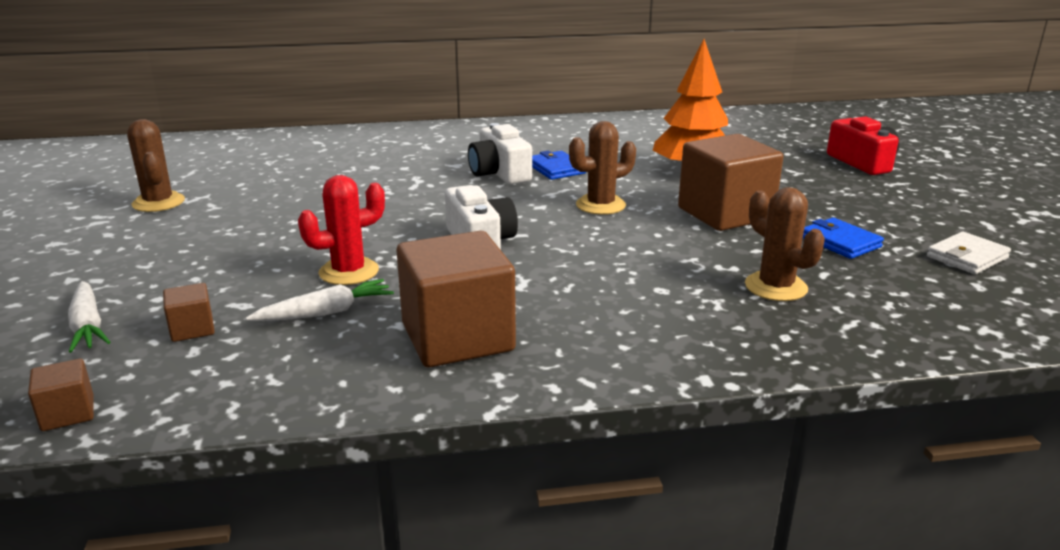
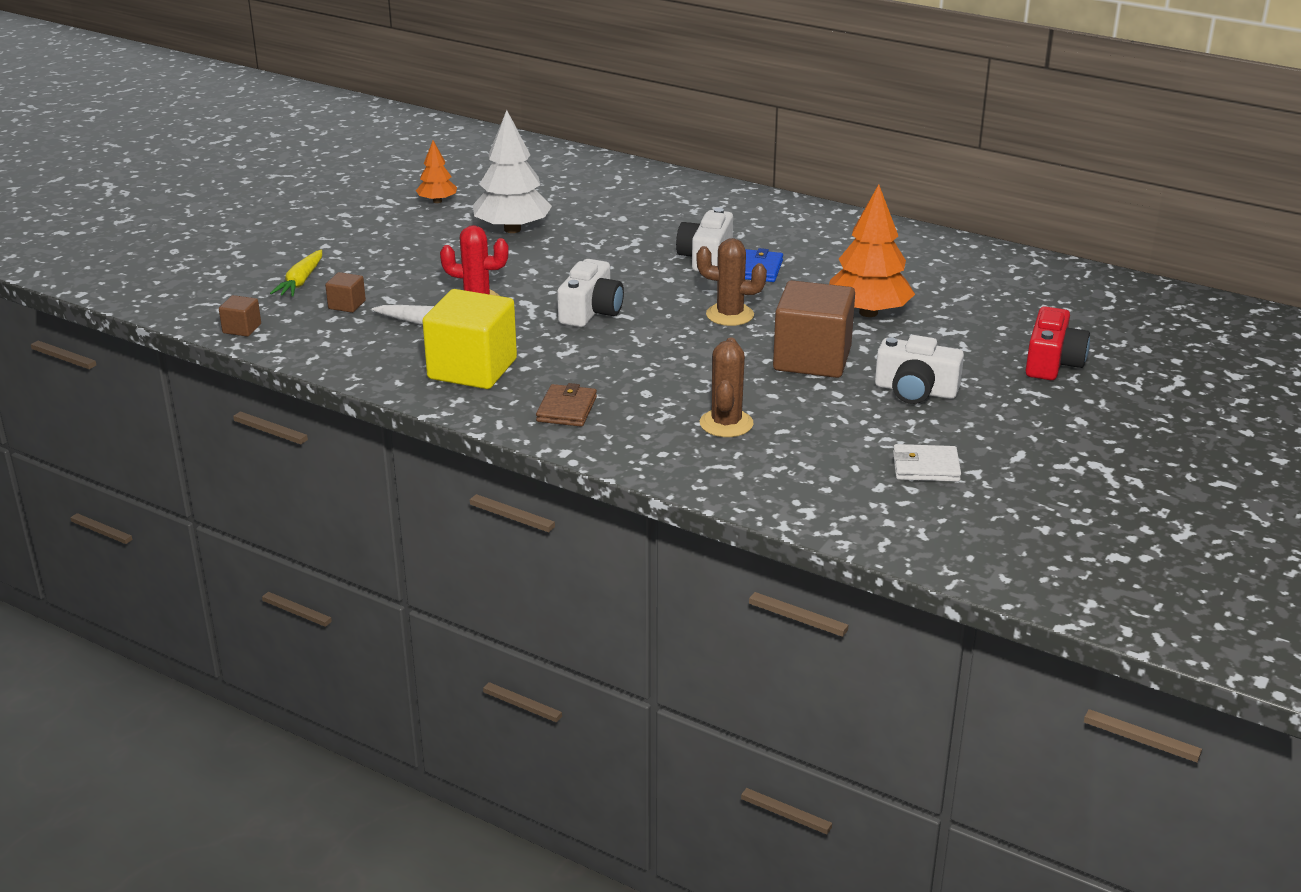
camera: 40 degrees right, 5 degrees up
(88, 326) = (301, 281): white carrot -> yellow carrot
(158, 202) = (437, 201): brown cactus -> orange tree
(281, 202) = (512, 229): none -> white tree
(457, 337) = (472, 369): brown cube -> yellow cube
(625, 335) = (567, 409): none -> brown wallet
(835, 209) = (915, 391): none -> white camera
(840, 242) = (851, 416): blue wallet -> none

